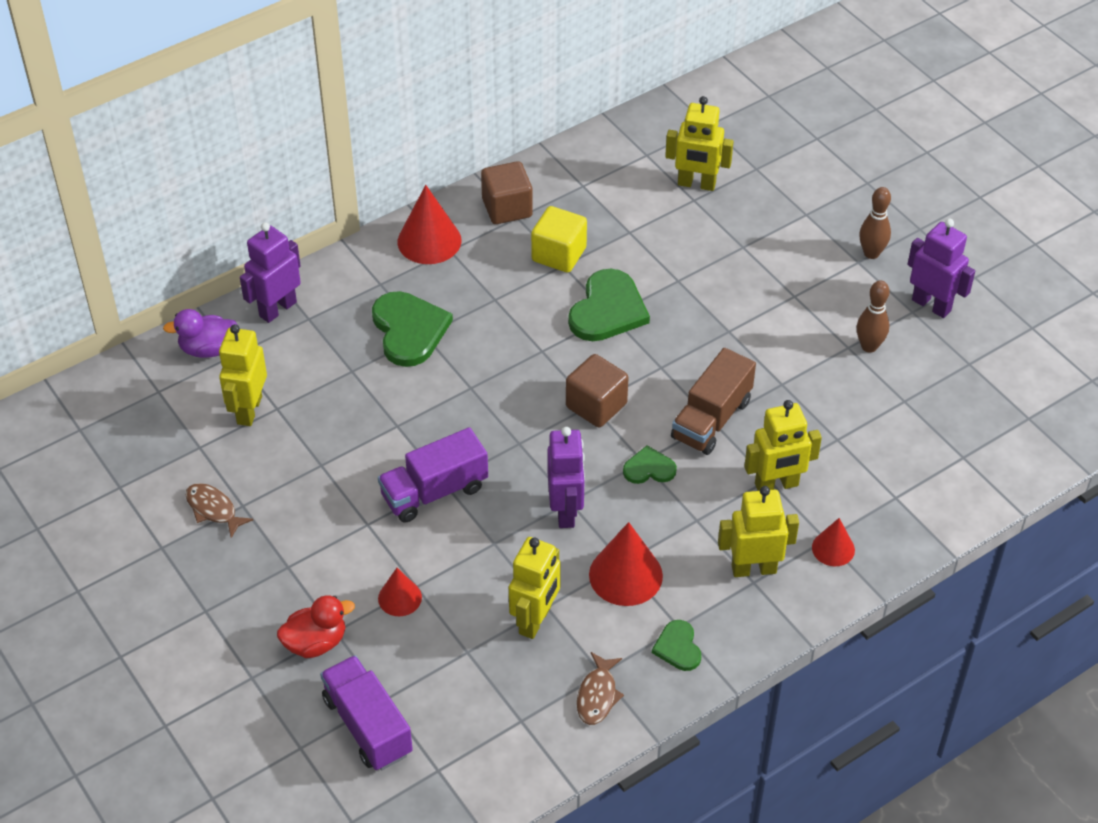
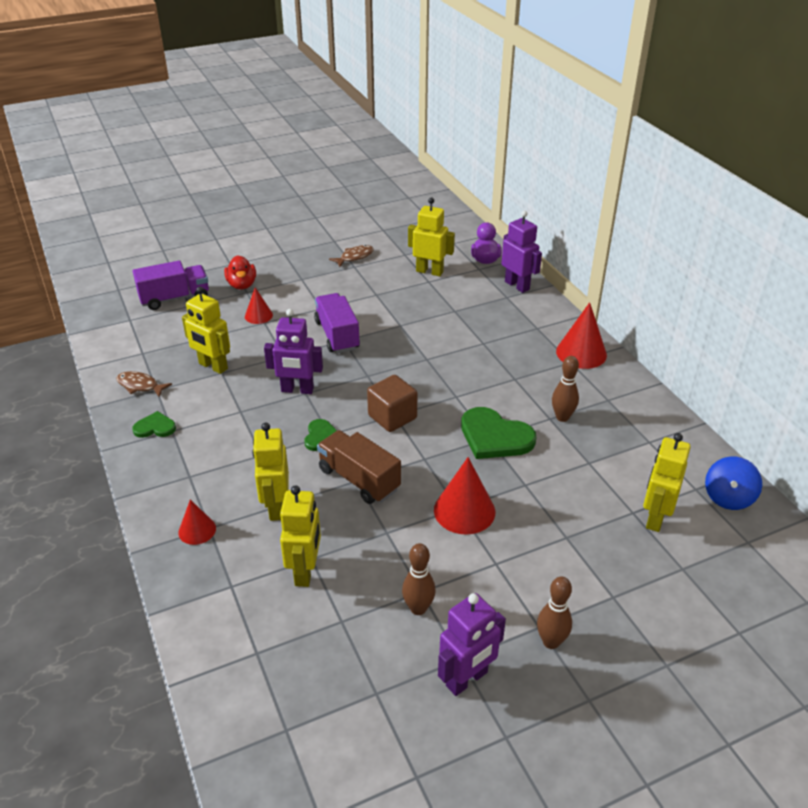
camera: 100 degrees right, 10 degrees down
(409, 330) = (488, 336): green heart -> none
(507, 208) = (619, 395): brown cube -> none
(559, 254) = (562, 417): yellow cube -> brown bowling pin
(625, 575) = (228, 411): red cone -> red cone (464, 511)
(652, 133) = (728, 497): none -> blue spinning top
(753, 569) = (201, 478): yellow robot -> yellow robot (305, 571)

